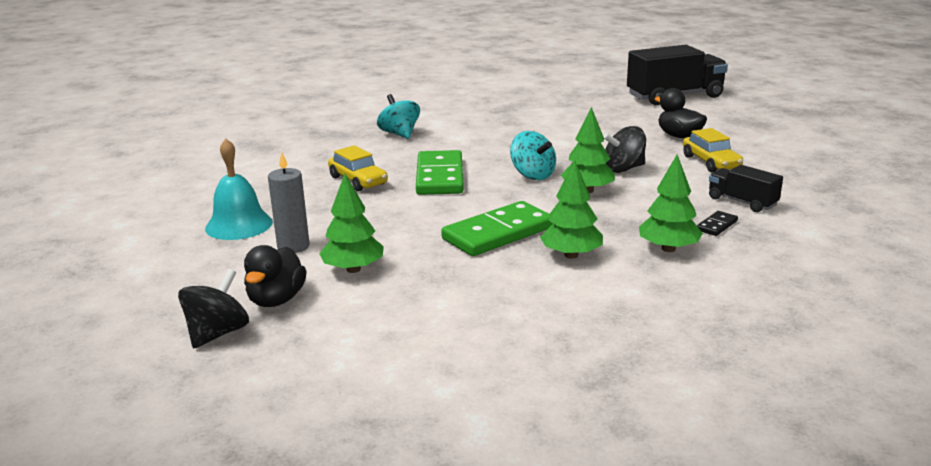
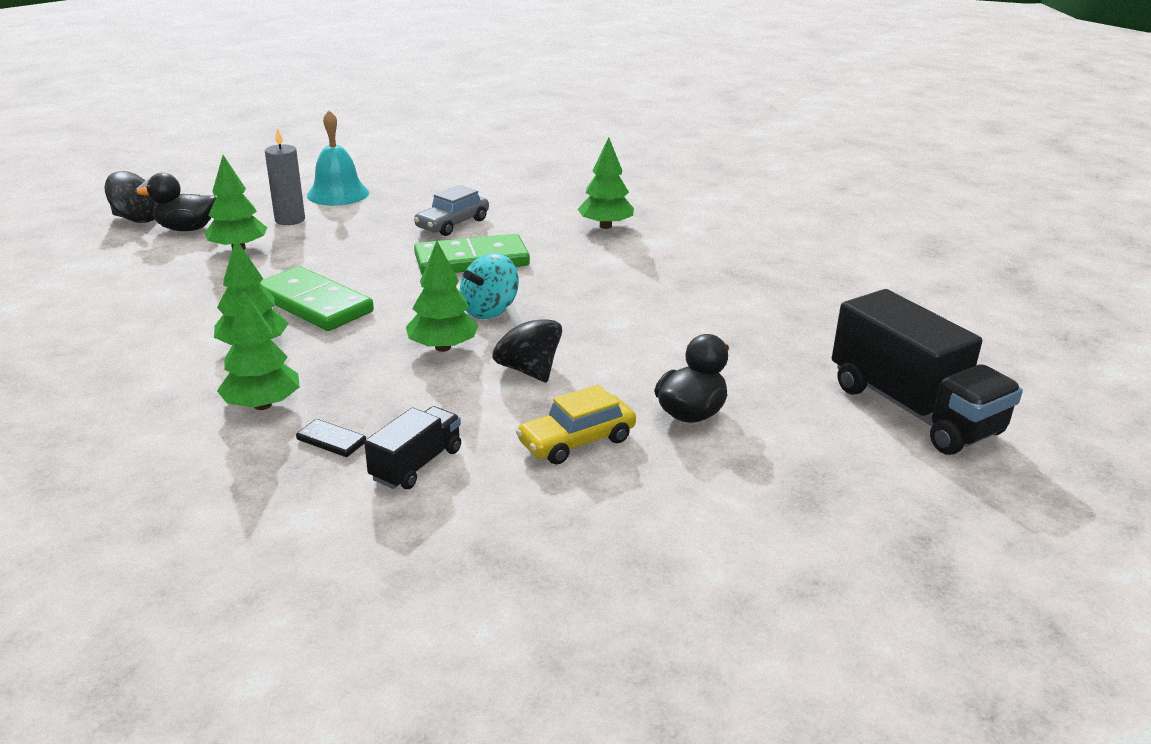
camera: 75 degrees right, 5 degrees up
(358, 180) = (452, 224): yellow car -> grey car
(399, 134) = (605, 226): turquoise spinning top -> green tree

